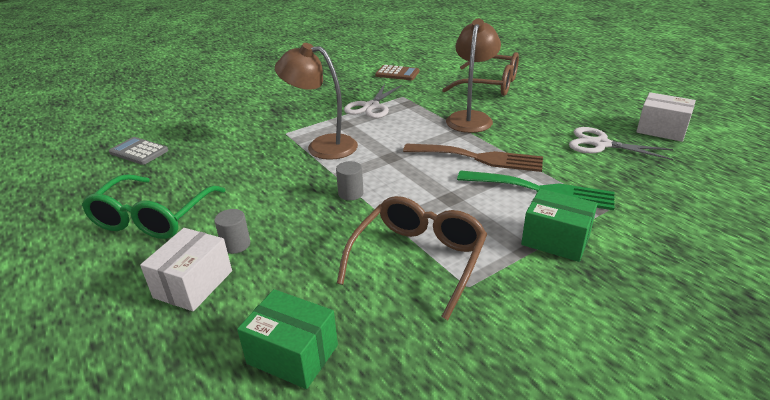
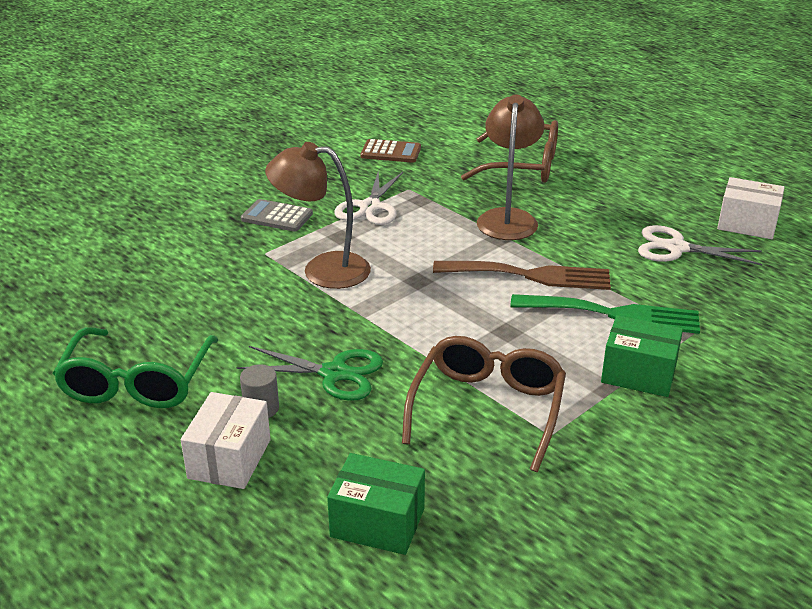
camera: 10 degrees left, 0 degrees up
(139, 152) = (69, 292): grey calculator -> grey calculator (277, 217)
(303, 221) = (334, 373): none -> green scissors
(350, 193) = (382, 333): grey cylinder -> none

